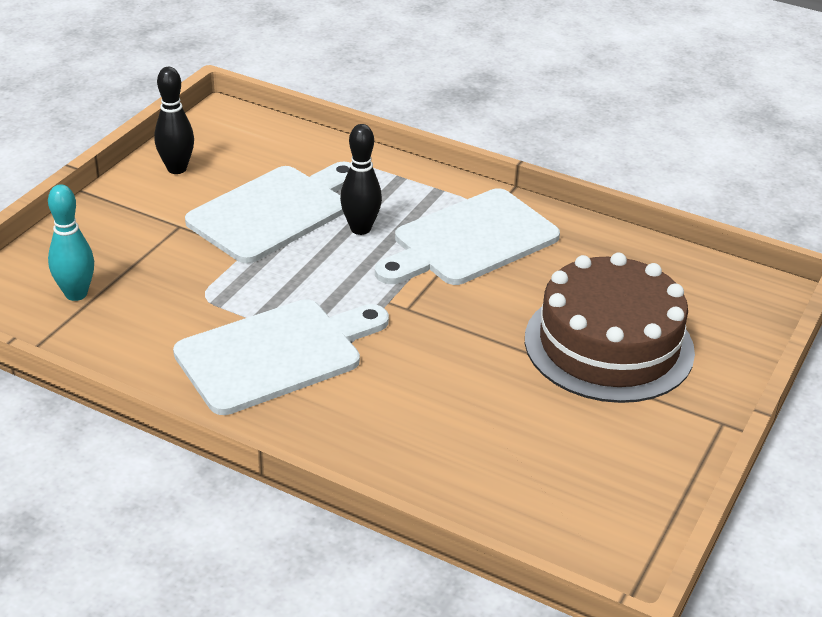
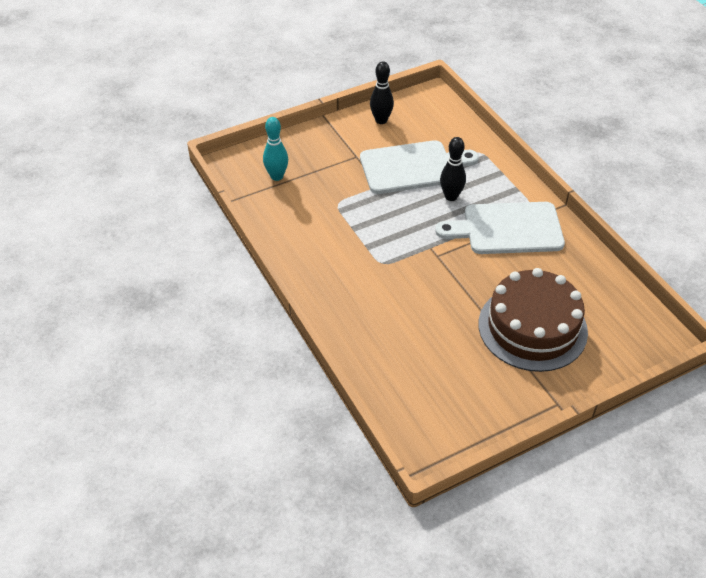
camera: 35 degrees right, 10 degrees up
(276, 354) = (347, 253): white cutting board -> none

